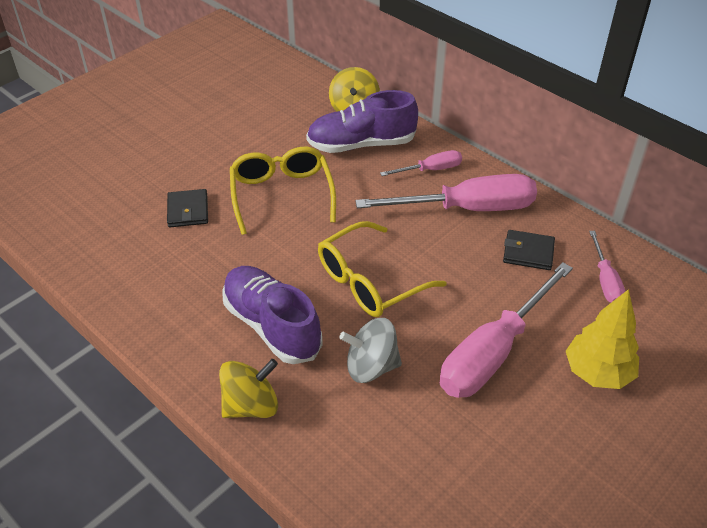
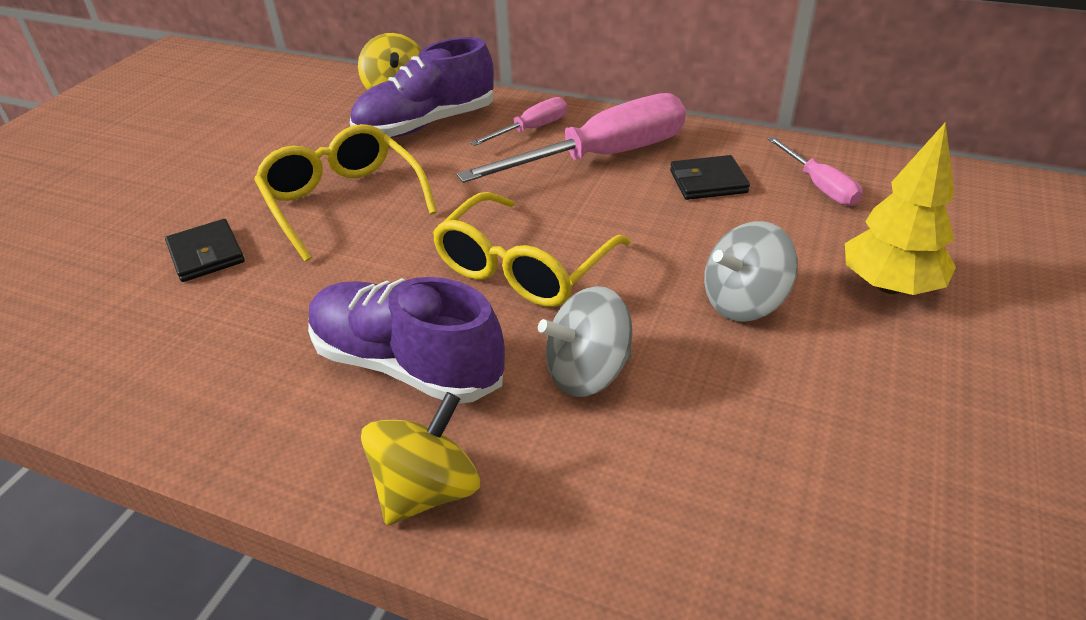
camera: 20 degrees left, 5 degrees down
(493, 352) = (743, 302): pink screwdriver -> grey spinning top

